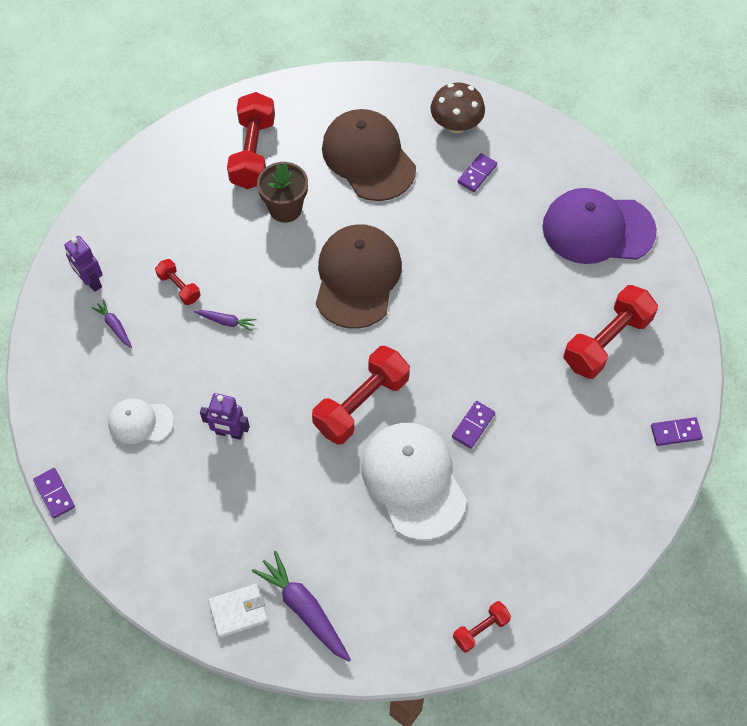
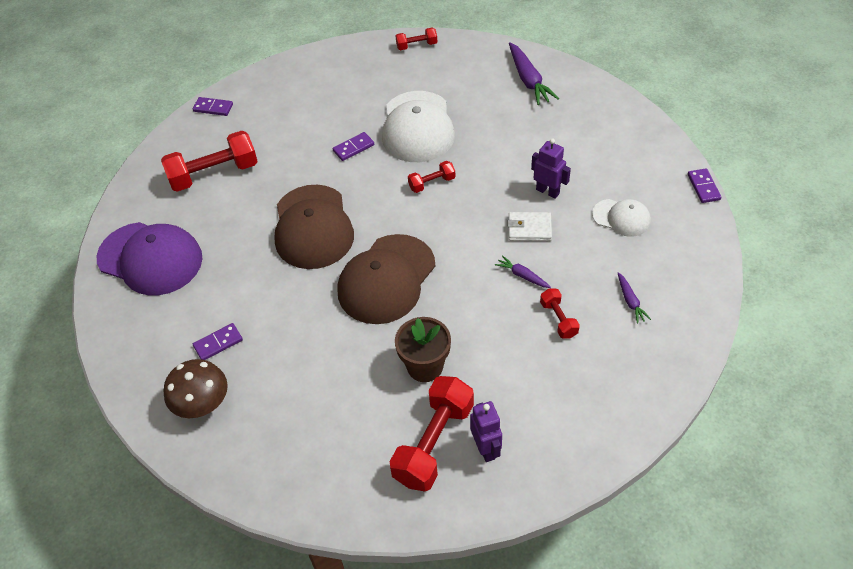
camera: 155 degrees left, 10 degrees down
(91, 281) = (647, 351): purple robot -> purple robot (486, 448)
(238, 611) = (575, 89): white wallet -> white wallet (529, 229)
(361, 404) = (432, 183): red dumbbell -> red dumbbell, size x0.51
(368, 158) = (314, 396): brown cap -> brown cap (313, 227)

